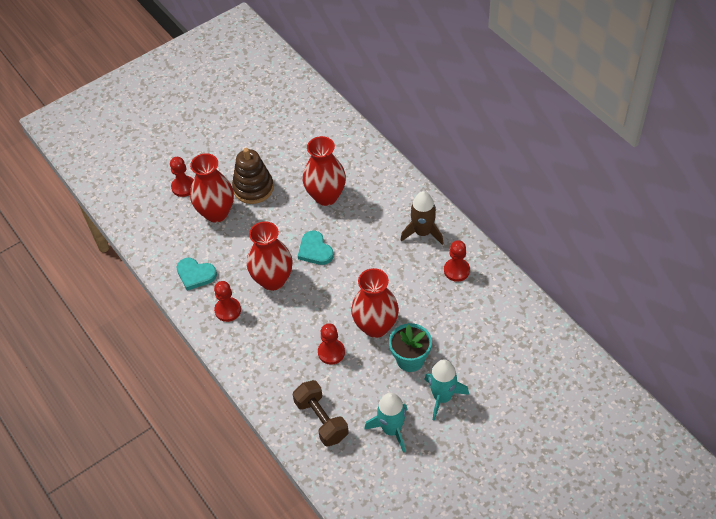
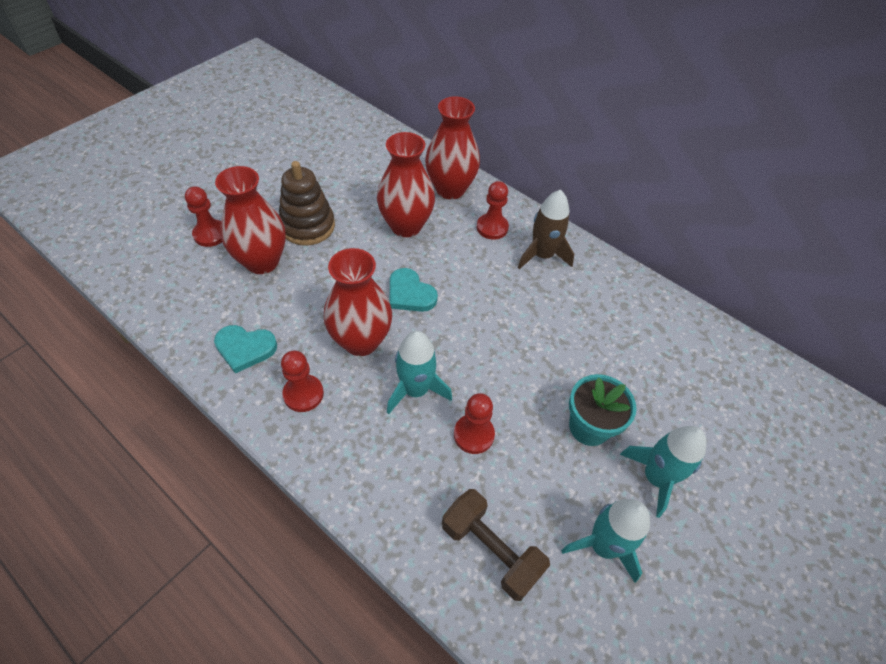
camera: 20 degrees left, 0 degrees up
(301, 318) = (415, 390): none -> turquoise rocket
(375, 326) = (524, 386): red vase -> red vase (450, 189)
(456, 270) = (602, 296): red pawn -> red pawn (492, 228)

